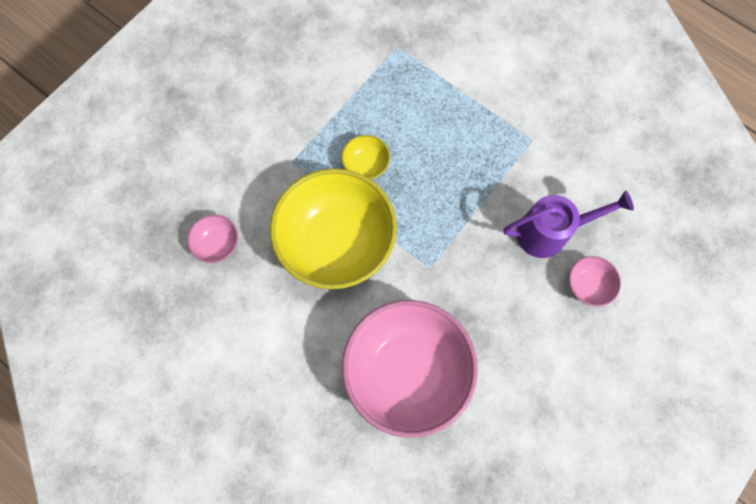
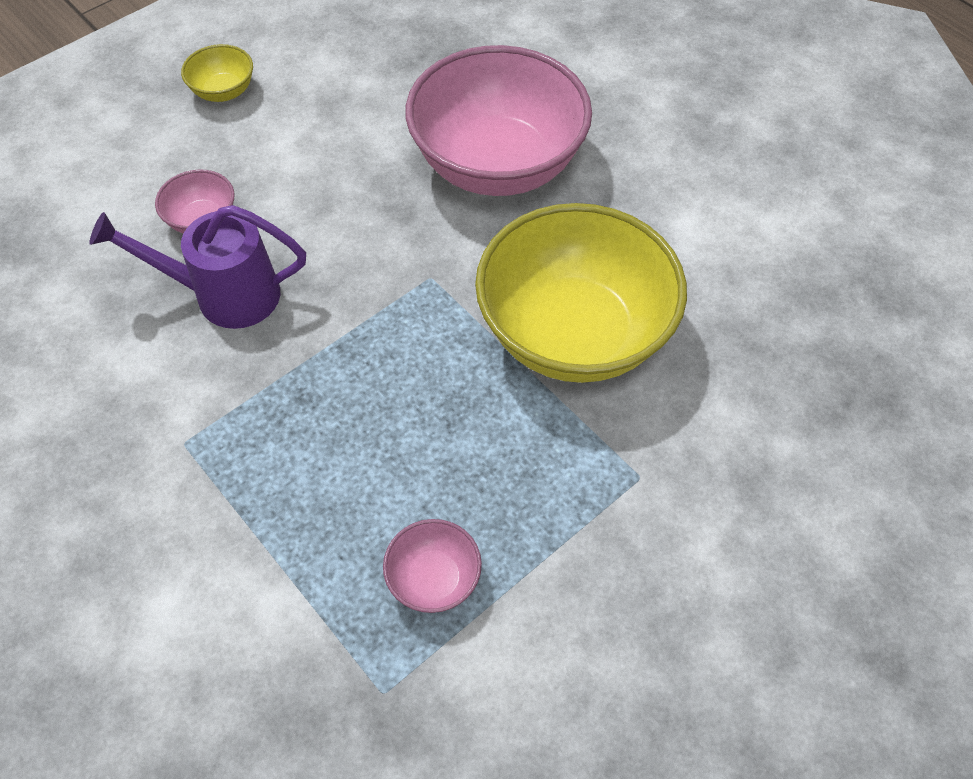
camera: 170 degrees left, 15 degrees down
(218, 244) = (774, 360): pink bowl -> pink bowl (434, 579)
(366, 165) = (502, 448): yellow bowl -> yellow bowl (223, 91)

